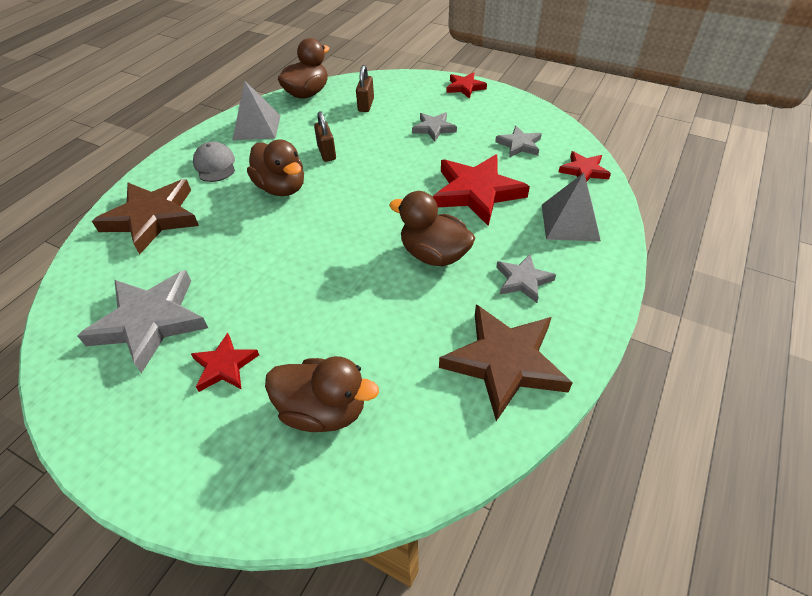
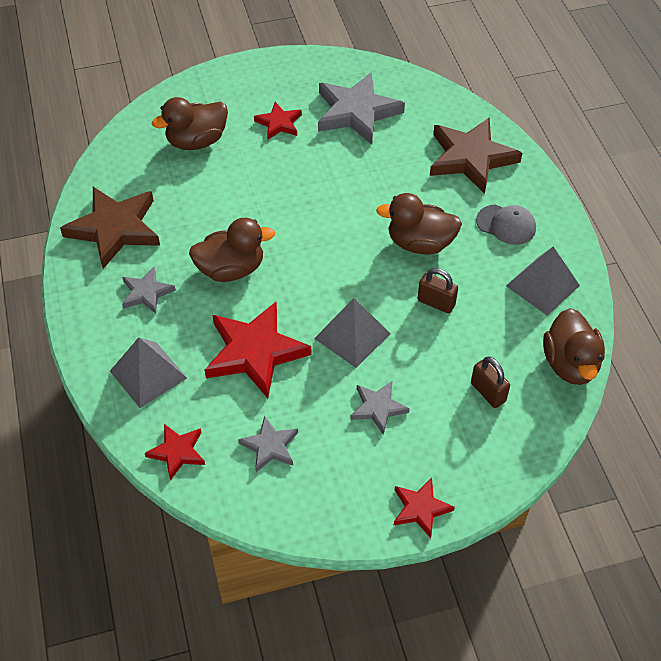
camera: 135 degrees right, 5 degrees up
(401, 166) = (352, 336): none -> grey pyramid

